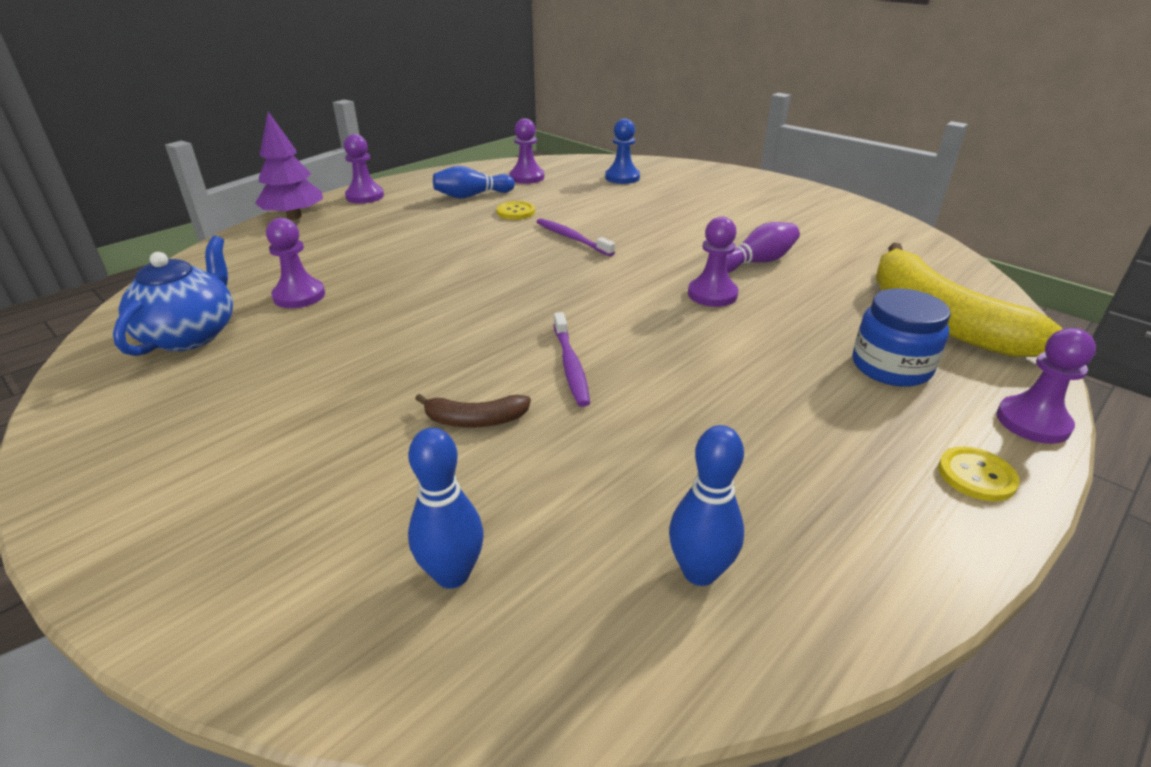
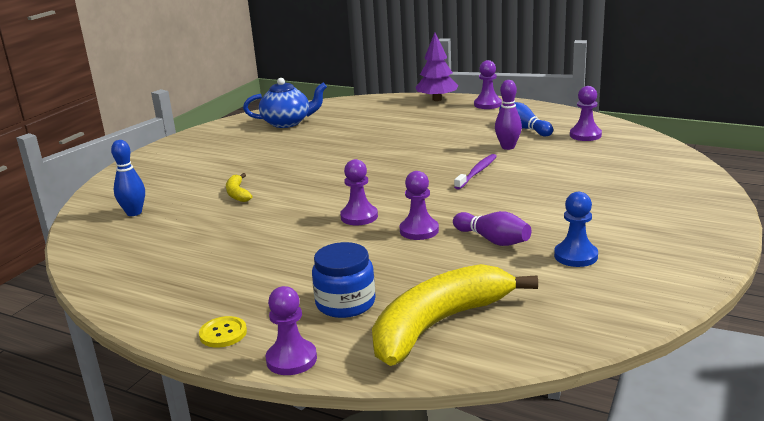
camera: 75 degrees right, 10 degrees down
(299, 296) = (338, 129): purple pawn -> purple pawn (359, 217)
(475, 420) = (237, 194): brown banana -> yellow banana
(515, 212) = (508, 147): yellow button -> purple bowling pin
(570, 365) = (298, 204): purple toothbrush -> none
(622, 178) = (633, 165): blue pawn -> blue pawn (575, 256)
(699, 571) = (138, 260): blue bowling pin -> none

